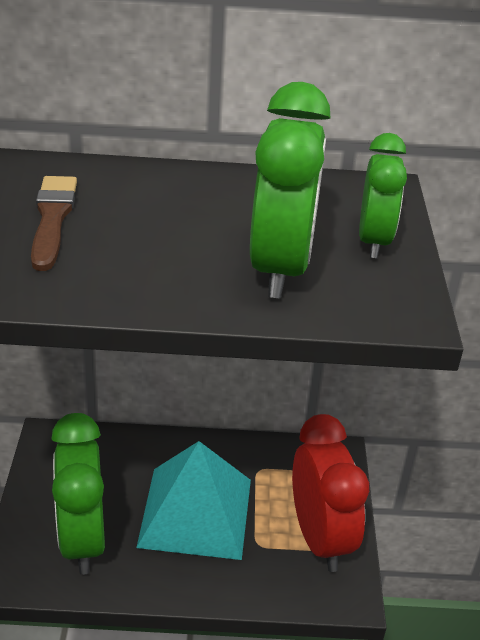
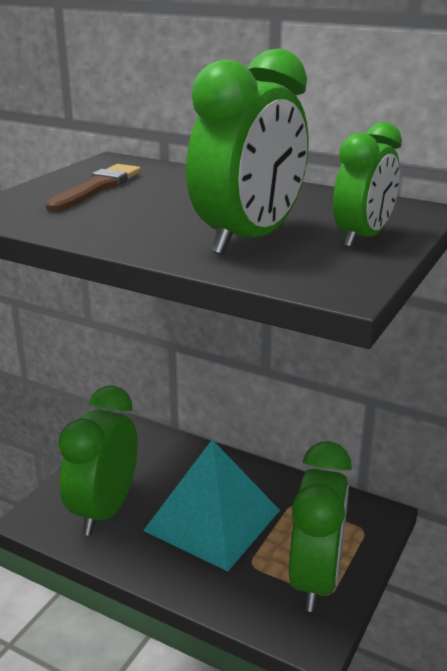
camera: 30 degrees right, 10 degrees down
(319, 538) = (315, 579): red clock -> green clock

